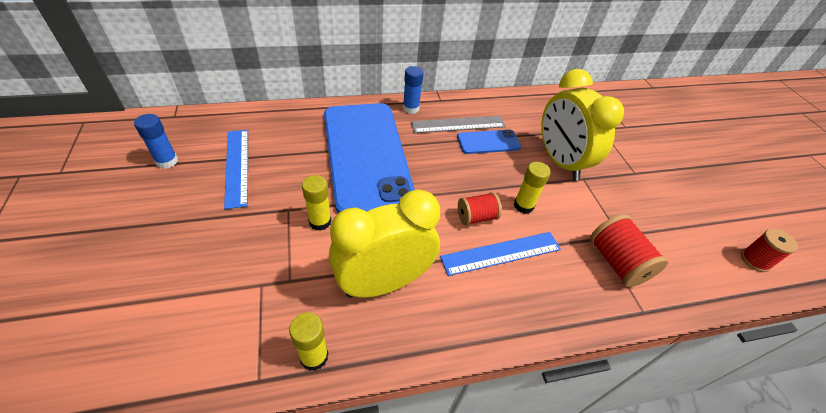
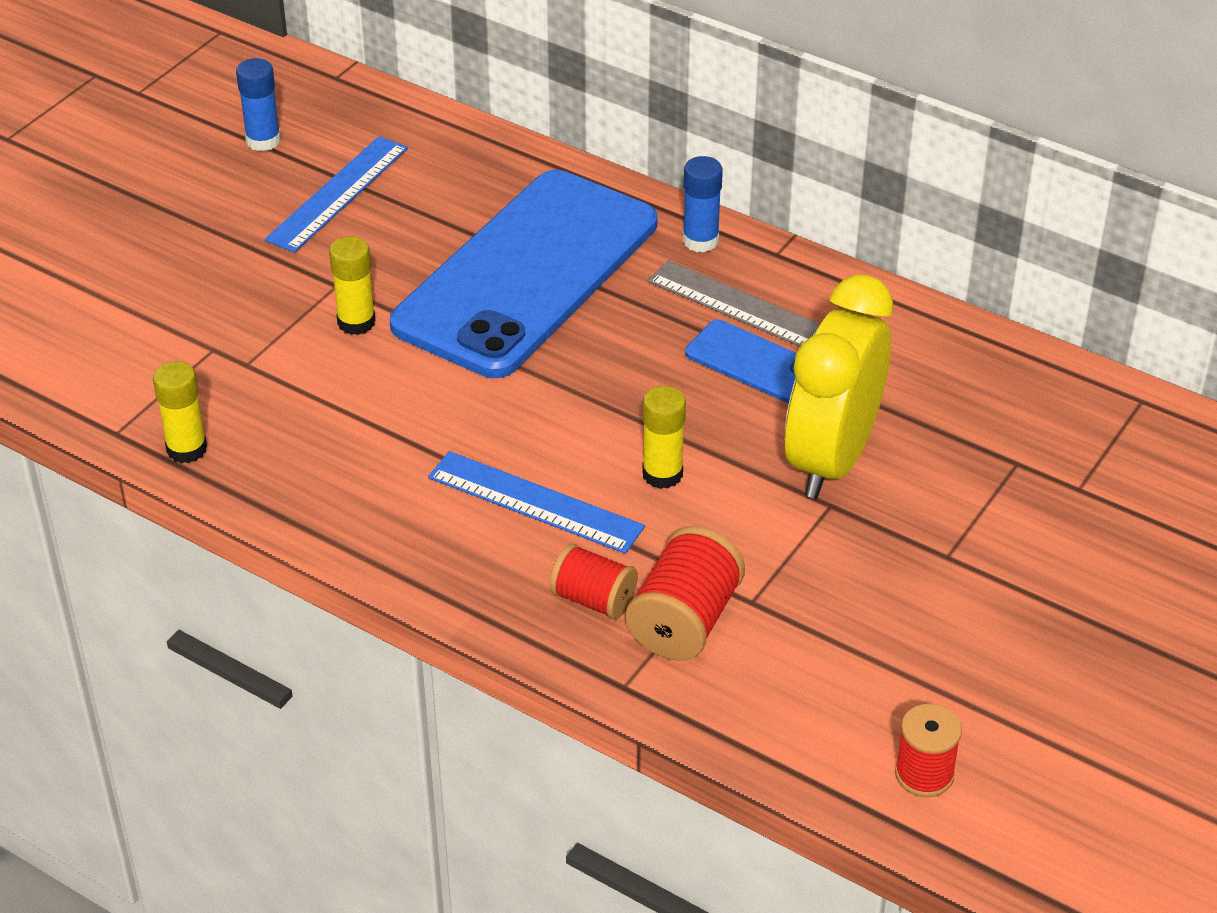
camera: 50 degrees right, 5 degrees down
(383, 282) = (344, 434): yellow clock -> none
(476, 217) = (567, 443): red spool -> red spool (593, 599)

